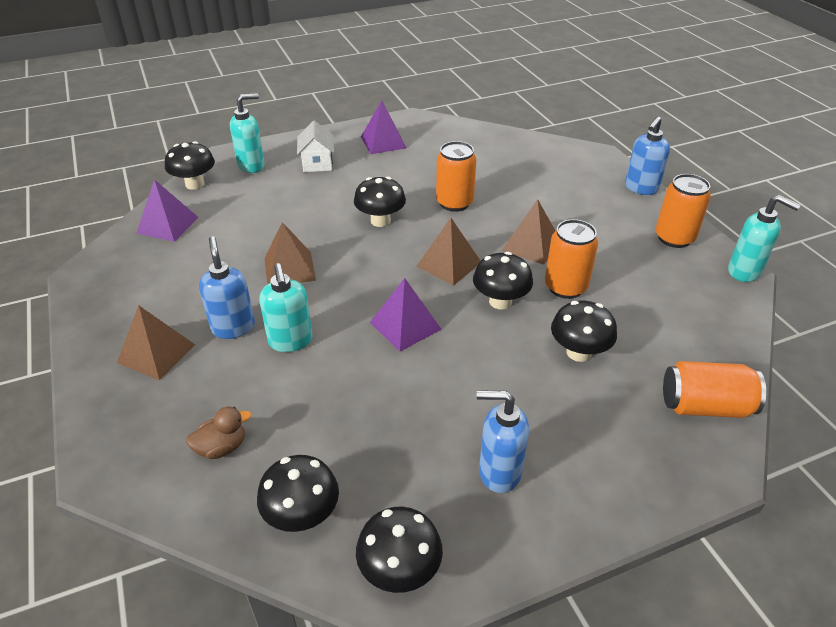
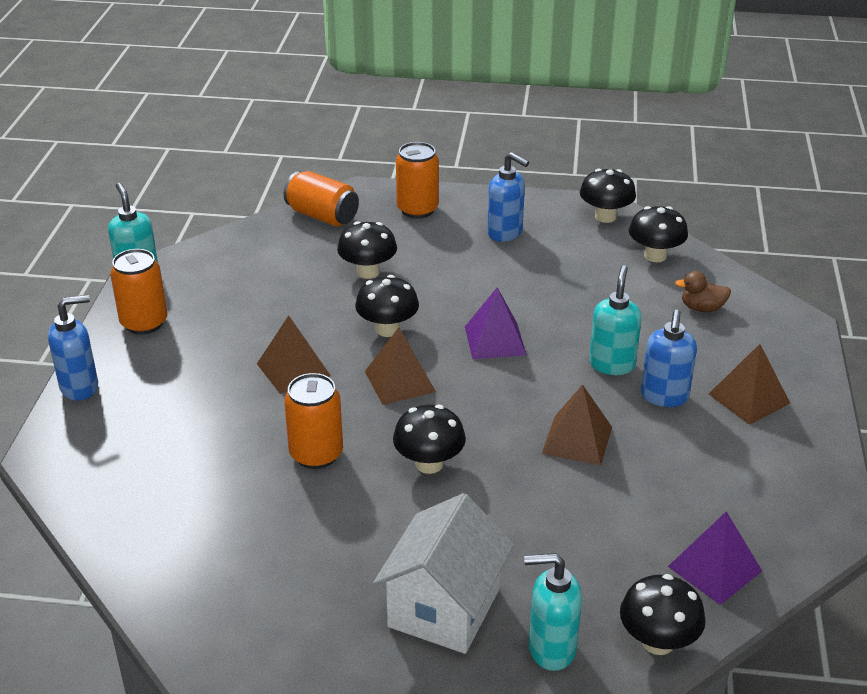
camera: 150 degrees left, 5 degrees down
(317, 163) = (444, 608): white house -> white house, size x1.68
(383, 142) = (306, 615): purple pyramid -> none
(565, 287) = (313, 319): orange can -> orange can (417, 209)

